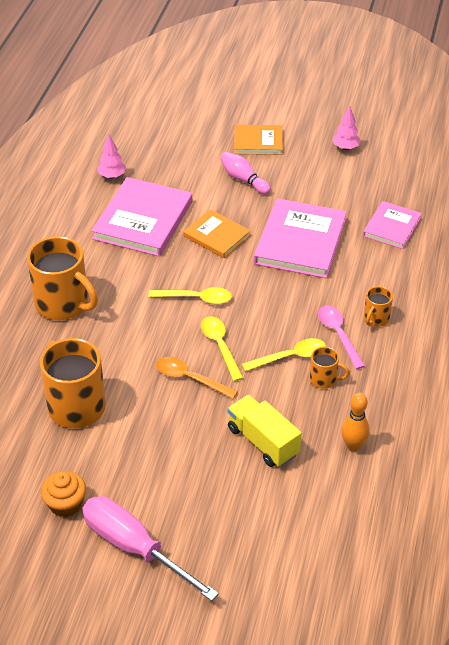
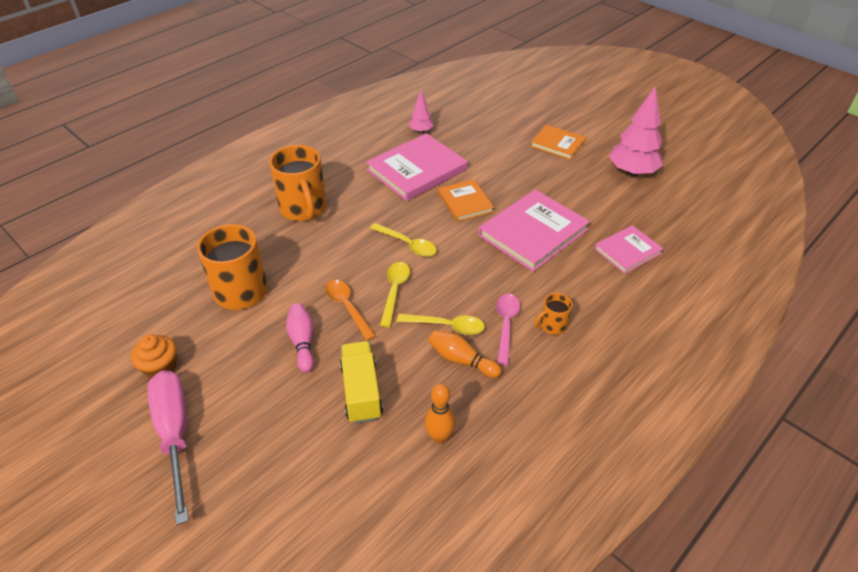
camera: 30 degrees right, 0 degrees up
(243, 179) = (523, 168): pink bowling pin -> pink bowling pin (302, 342)
(324, 379) = (461, 360): orange mug -> orange bowling pin
(345, 147) = (632, 172): pink tree -> pink tree, size x1.94

